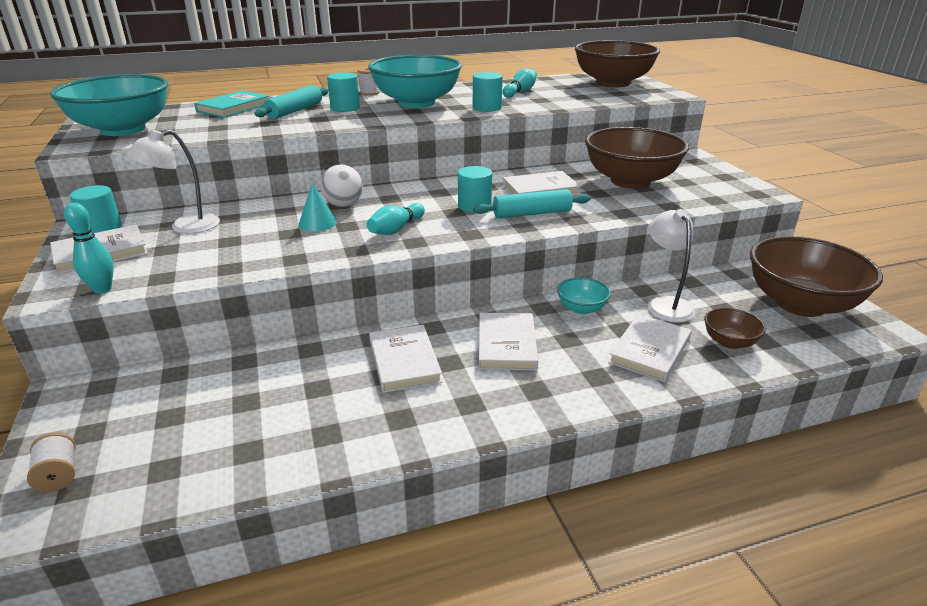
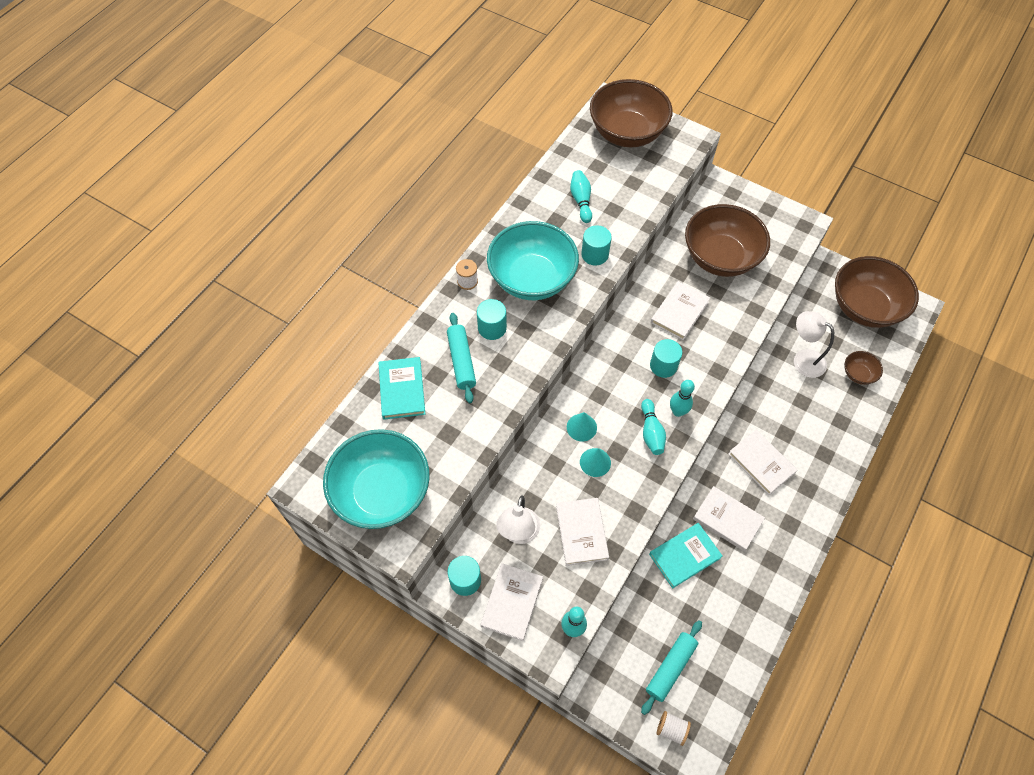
camera: 40 degrees left, 30 degrees up
(318, 360) = (684, 556): none -> turquoise book
(343, 205) = (581, 427): white ball -> turquoise cone
(442, 230) = (678, 411): none -> turquoise bowling pin
(532, 213) = (706, 350): turquoise rolling pin -> turquoise rolling pin (670, 668)
(581, 308) = (766, 398): turquoise bowl -> none
(649, 350) = (830, 412): white book -> white book (581, 532)

